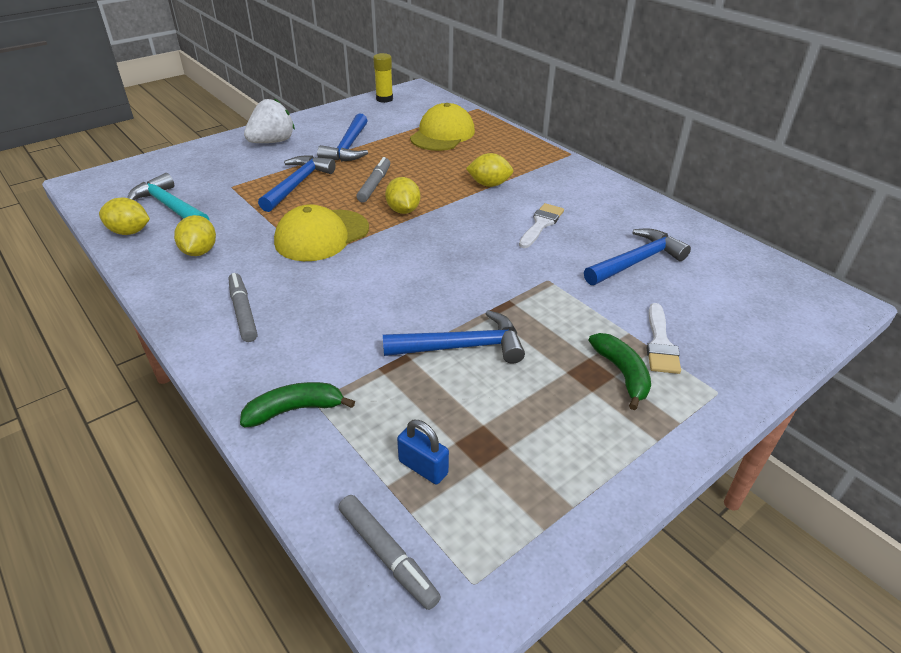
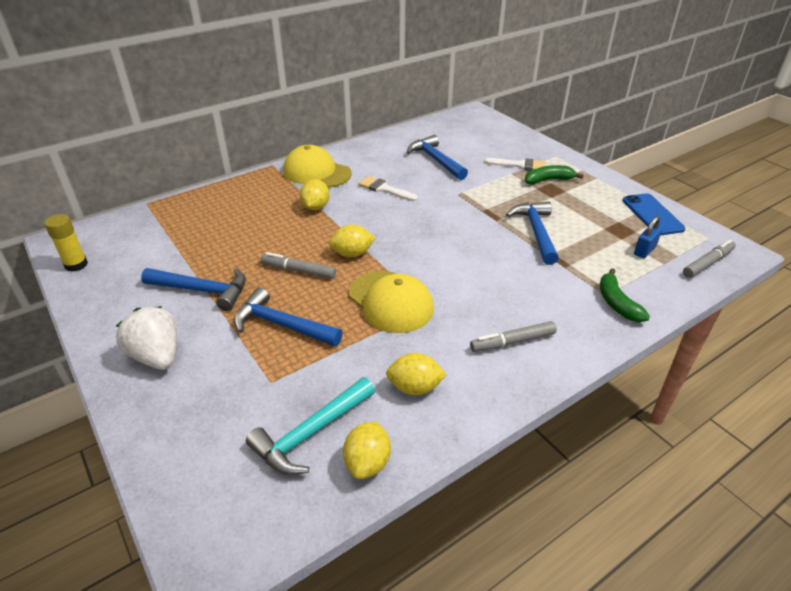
camera: 85 degrees left, 0 degrees up
(442, 134) = (201, 227): yellow cap -> yellow cap (316, 172)
(542, 503) = (652, 214): none -> blue phone

